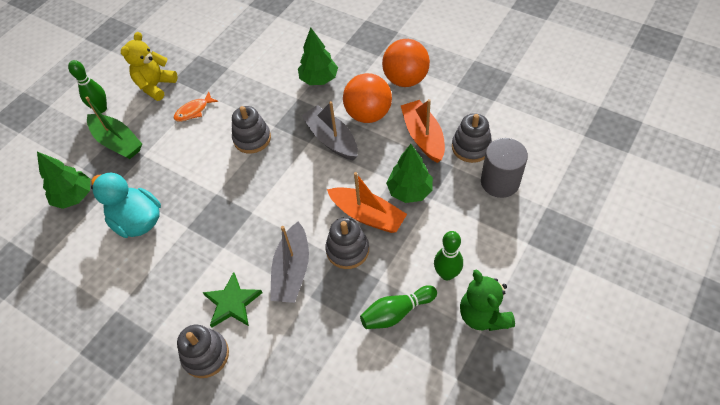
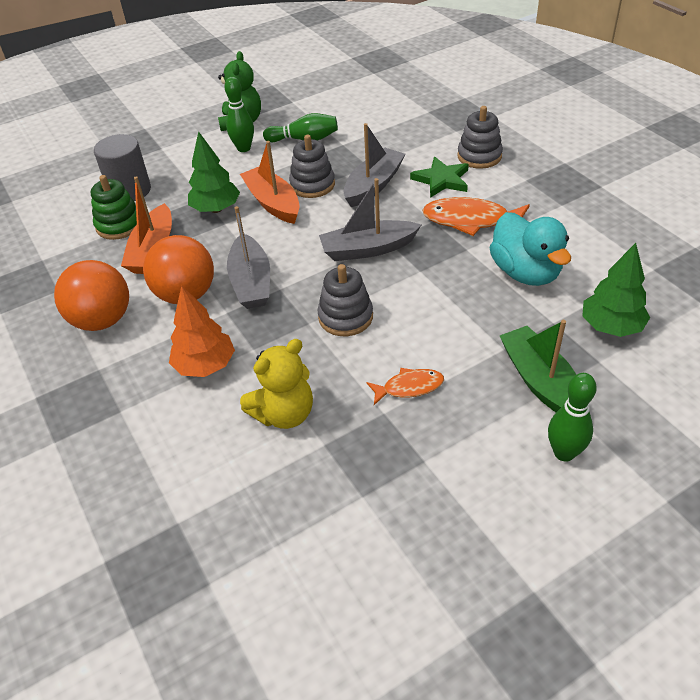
camera: 155 degrees left, 10 degrees down
(156, 86) = (458, 459): yellow teddy bear -> yellow teddy bear (284, 414)
(191, 260) = (471, 220): none -> orange fish
(263, 198) = (367, 249): none -> grey boat
(319, 79) = (205, 365): green tree -> orange tree
(471, 147) = (119, 225): grey stacking toy -> green stacking toy

